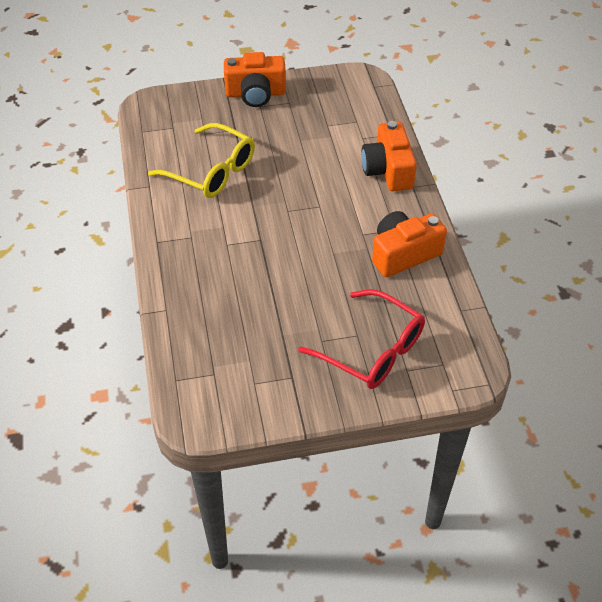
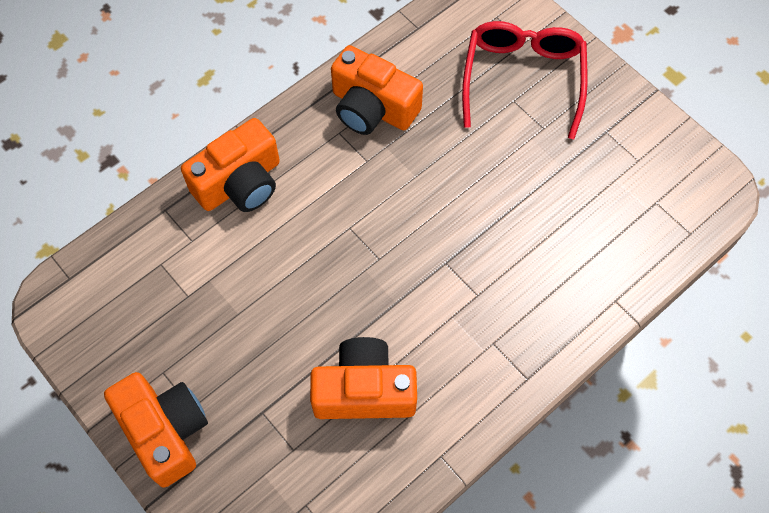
camera: 120 degrees left, 15 degrees up
(212, 171) = (364, 391): yellow glasses -> orange camera

